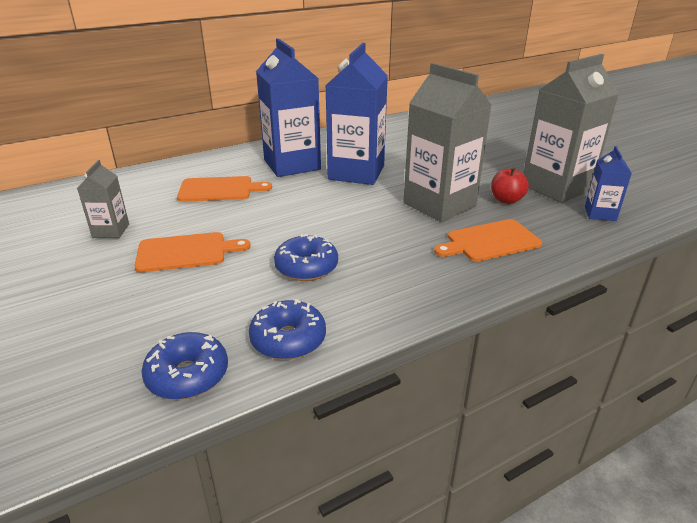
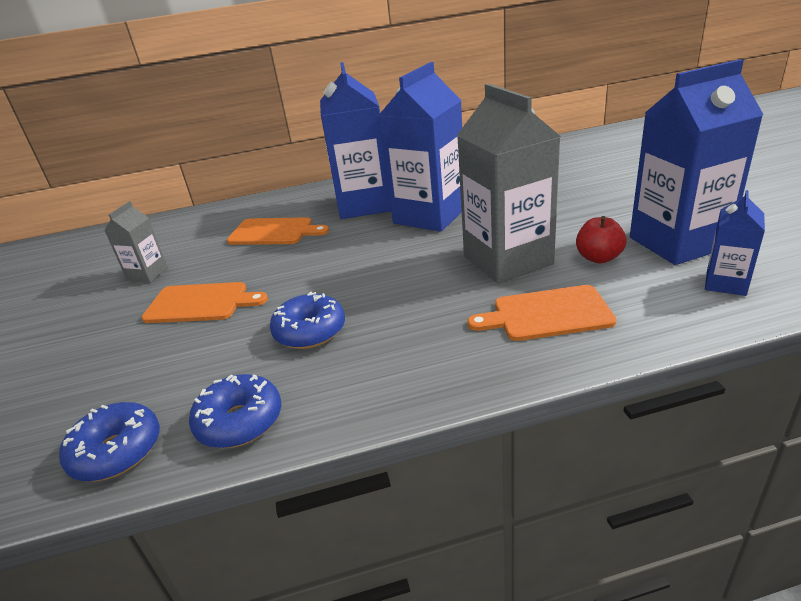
camera: 20 degrees right, 0 degrees up
(556, 187) = (678, 242): grey carton -> blue carton

